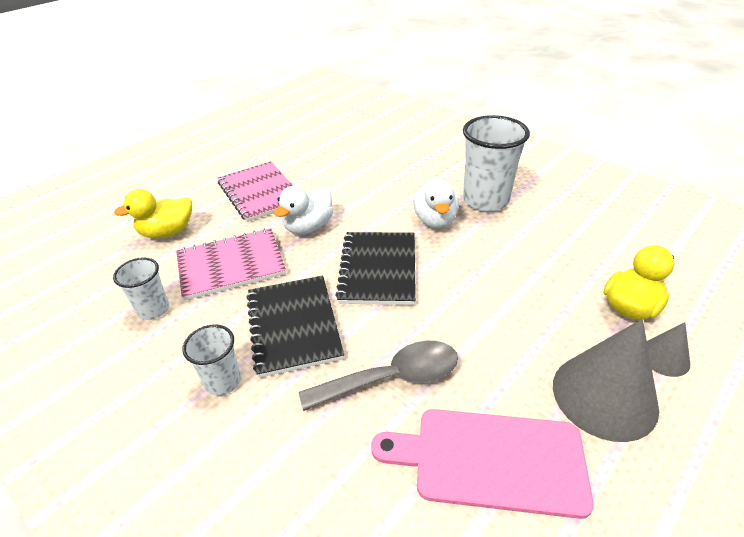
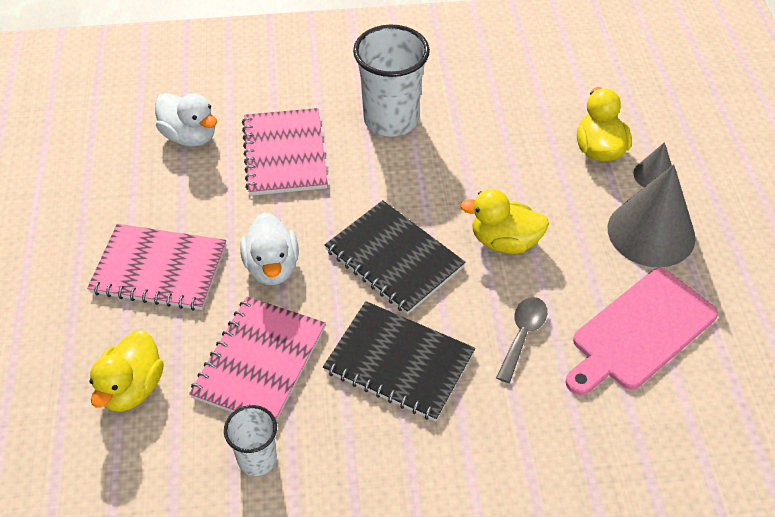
camera: 50 degrees left, 10 degrees up
(223, 381) = (413, 449): white cup -> none
(392, 378) = (522, 335): grey spoon -> grey spoon, size x0.65
(397, 182) = (285, 154): none -> pink notebook
(435, 220) = (376, 173): white duck -> white duck (190, 136)
(465, 311) = (504, 241): none -> yellow duck

